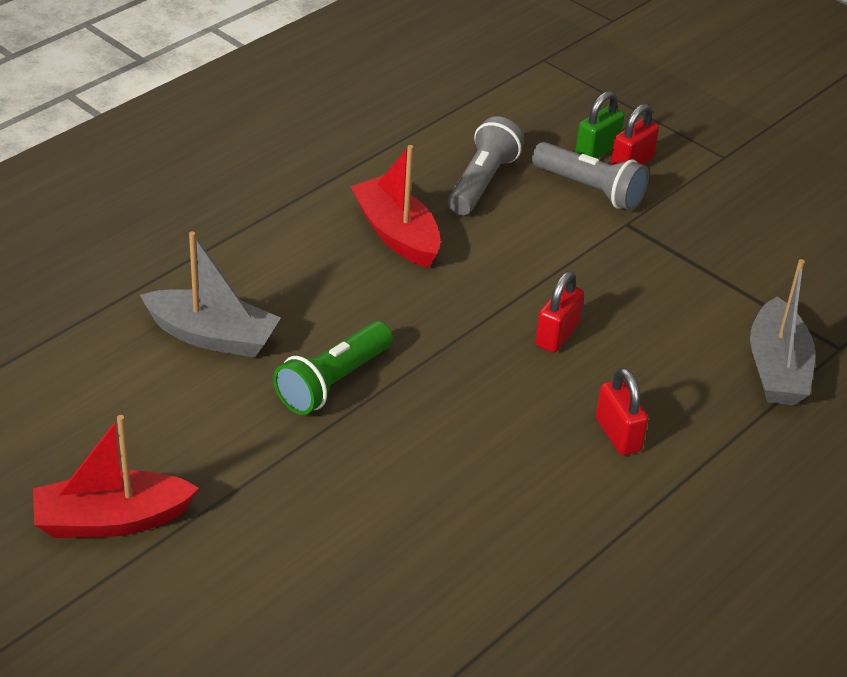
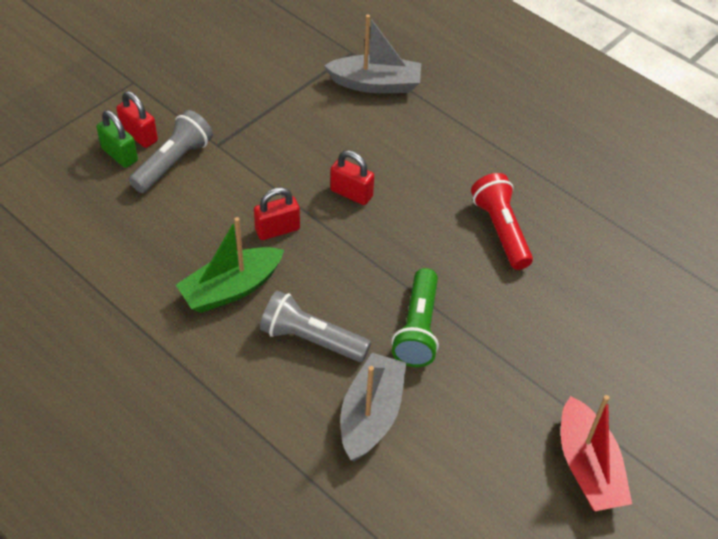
camera: 90 degrees left, 10 degrees up
(333, 382) = (418, 329): green flashlight -> green flashlight turned 60 degrees clockwise
(397, 234) = (231, 289): red boat -> green boat
(482, 182) = (160, 230): grey flashlight -> grey flashlight (311, 339)
(503, 477) = (501, 230): none -> red flashlight
(618, 435) = (450, 168): red padlock -> red padlock (277, 229)

